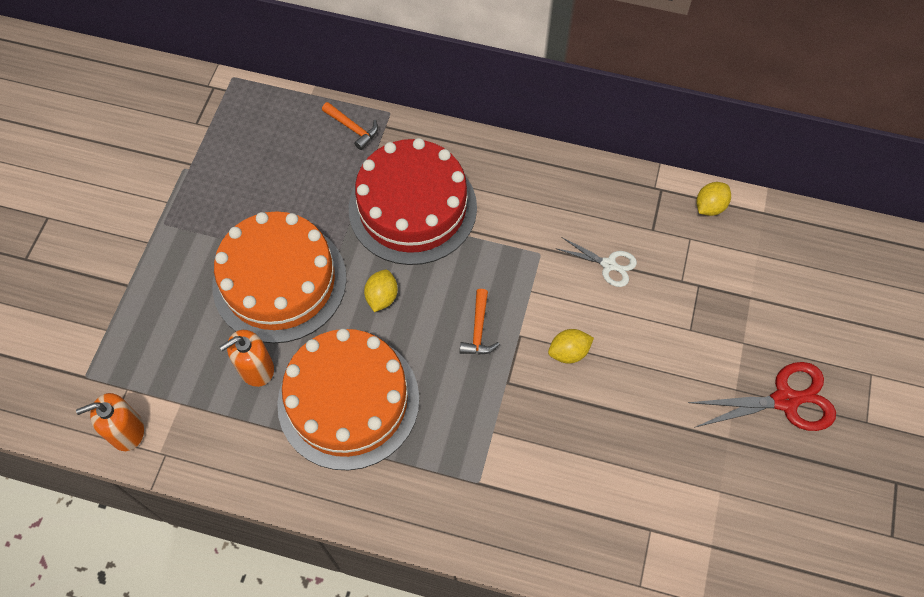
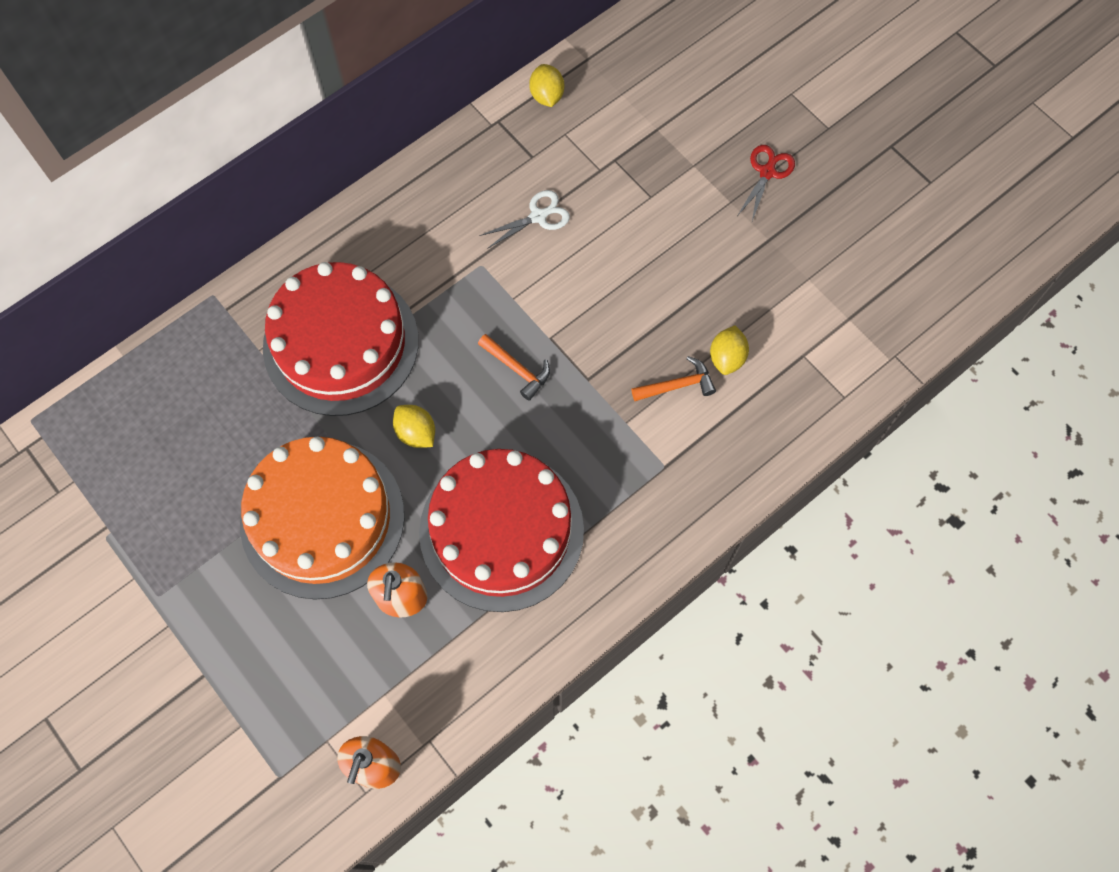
camera: 55 degrees left, 5 degrees up
(348, 401) = (501, 531): orange cake -> red cake
(353, 128) = (201, 341): orange hammer -> orange hammer (677, 385)
(568, 352) = (597, 308): yellow lemon -> yellow lemon (727, 358)
(785, 400) = (767, 172): red scissors -> red scissors, size x0.60

